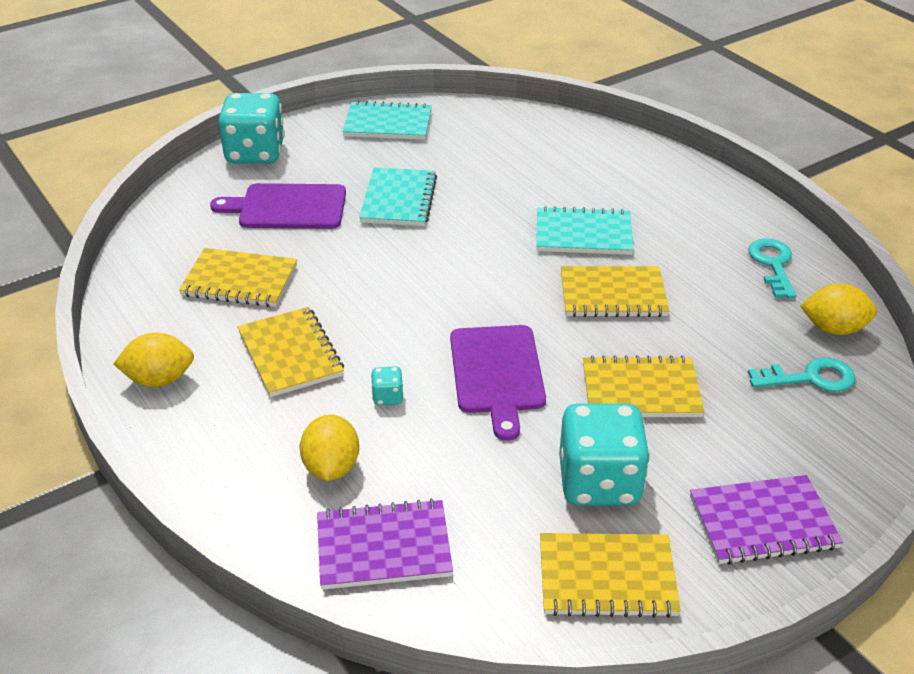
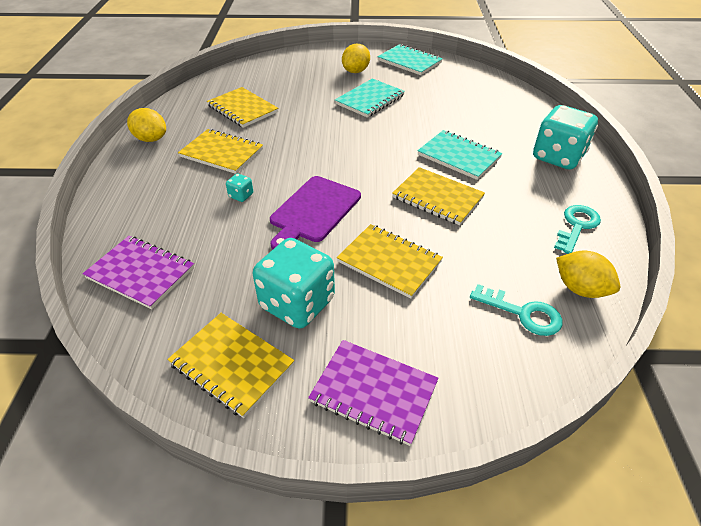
camera: 35 degrees right, 5 degrees up
(255, 153) = (323, 54): turquoise dice -> turquoise dice (557, 157)
(288, 207) = (308, 84): purple cutting board -> none
(290, 354) = (222, 153): yellow notebook -> yellow notebook turned 75 degrees counterclockwise
(331, 467) = (169, 218): yellow lemon -> yellow lemon (355, 71)

